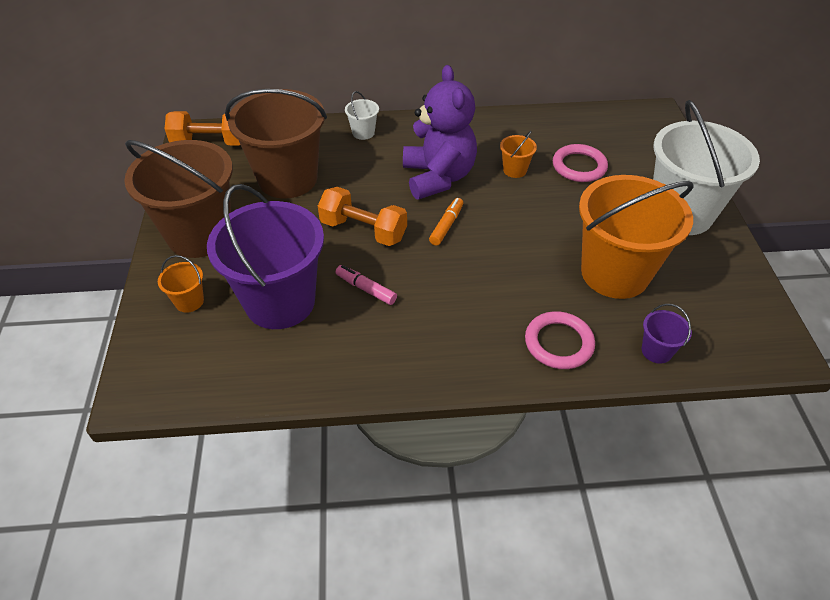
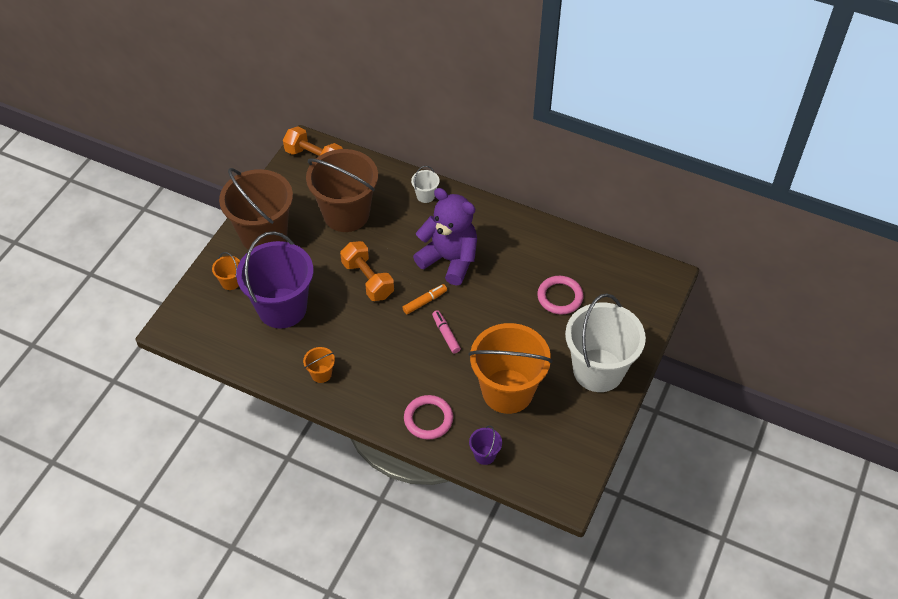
camera: 30 degrees right, 5 degrees up
(366, 289) = (339, 324): pink marker -> pink marker (446, 334)
(438, 177) = (449, 260): purple teddy bear -> purple teddy bear turned 75 degrees counterclockwise
(514, 170) = (509, 278): orange bucket -> orange bucket (321, 374)

